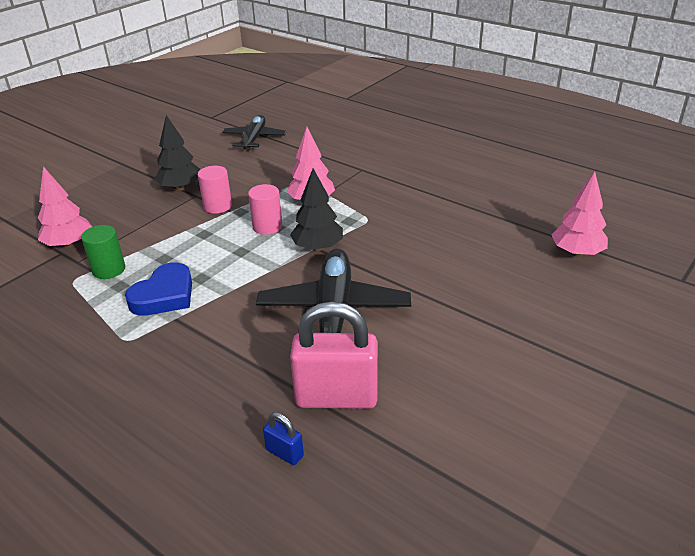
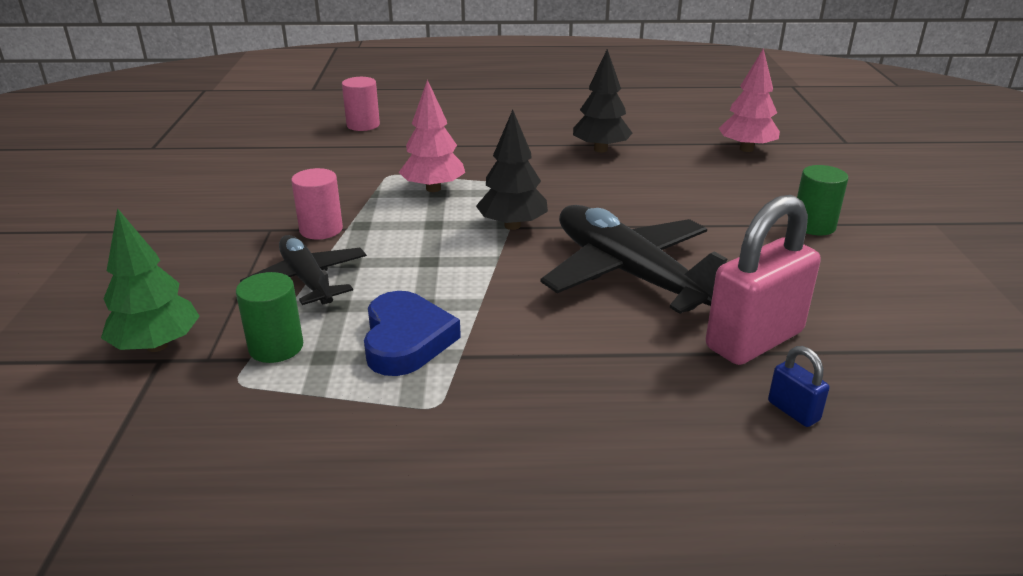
camera: 40 degrees left, 5 degrees down
(69, 244) = (157, 345): pink tree -> green tree
(180, 188) = (233, 228): black tree -> black tree (600, 149)
(254, 138) = (256, 152): black plane -> black plane (307, 280)
(267, 226) = (420, 227): pink cylinder -> pink cylinder (363, 125)
(284, 453) = (793, 411): blue padlock -> blue padlock turned 60 degrees clockwise
(519, 339) = (813, 226): none -> green cylinder

